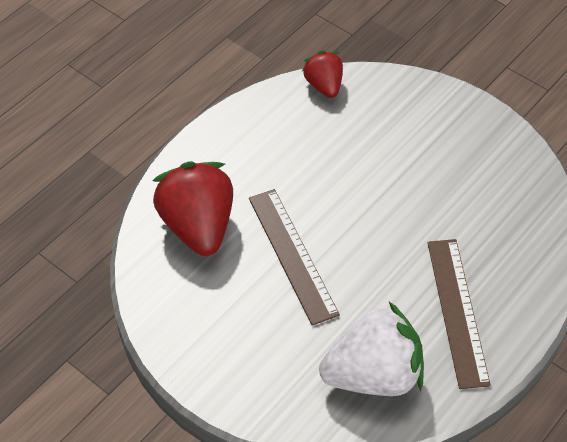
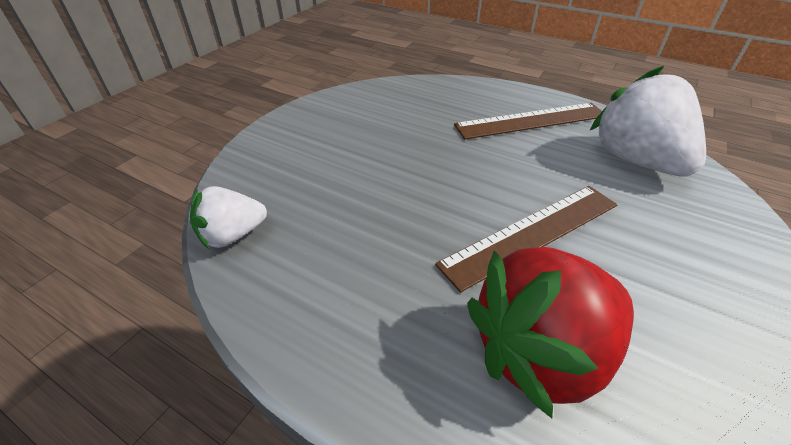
camera: 100 degrees left, 10 degrees down
(324, 86) = (232, 235): red strawberry -> white strawberry

